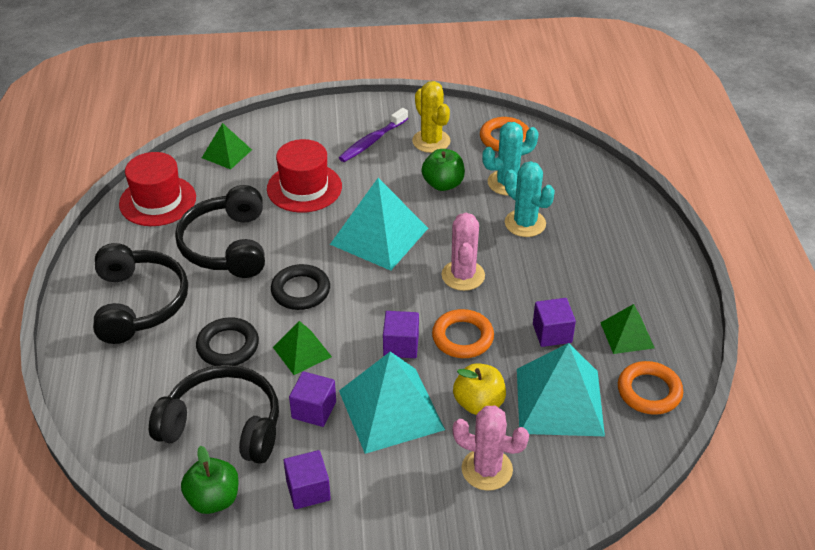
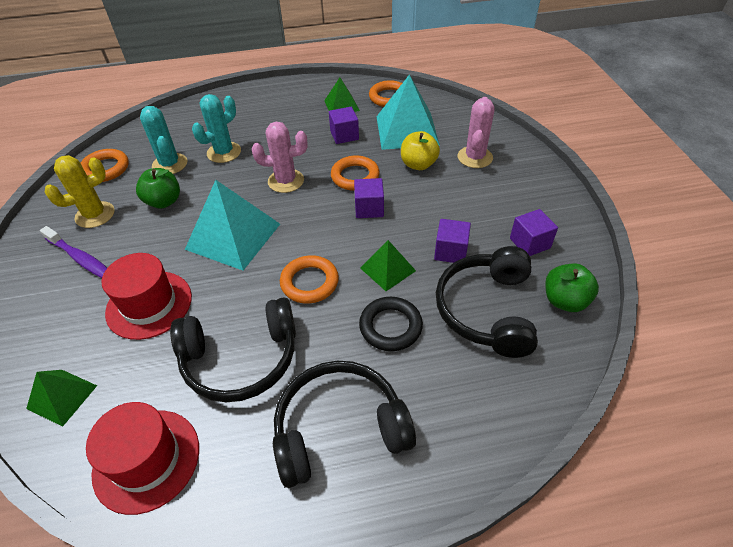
camera: 95 degrees left, 5 degrees up
(300, 291) = (309, 282): black ring -> orange ring
(391, 410) = (437, 207): turquoise pyramid -> none

